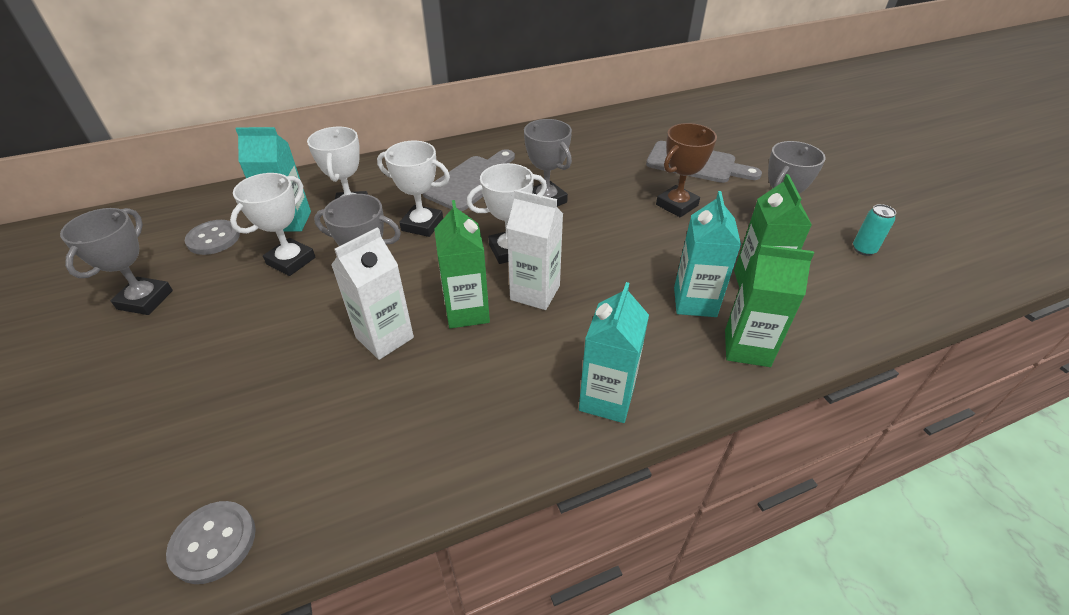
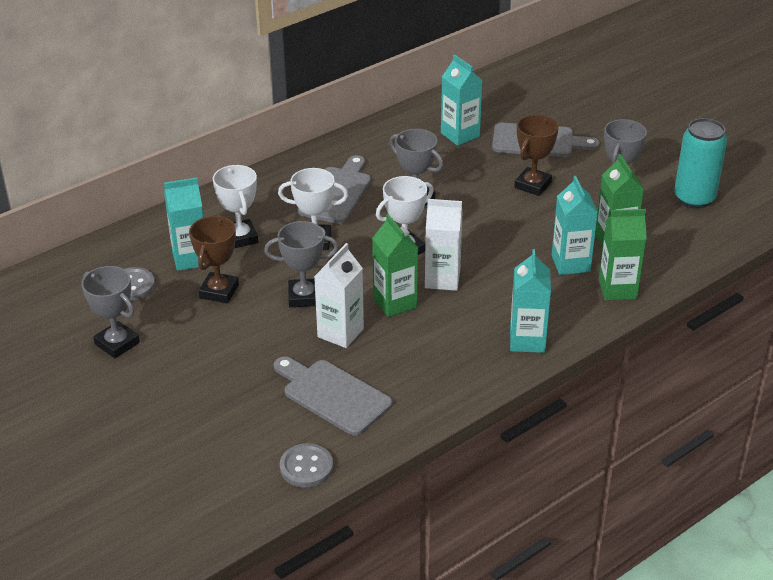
camera: 15 degrees left, 5 degrees down
(145, 300) = (117, 343): grey trophy -> grey trophy turned 45 degrees counterclockwise
(291, 261) = (219, 291): white trophy -> brown trophy
(323, 425) = (333, 395): none -> grey cutting board
(618, 147) = (460, 135): none -> turquoise carton
(863, 249) = (694, 198): turquoise can -> turquoise can, size x2.07

